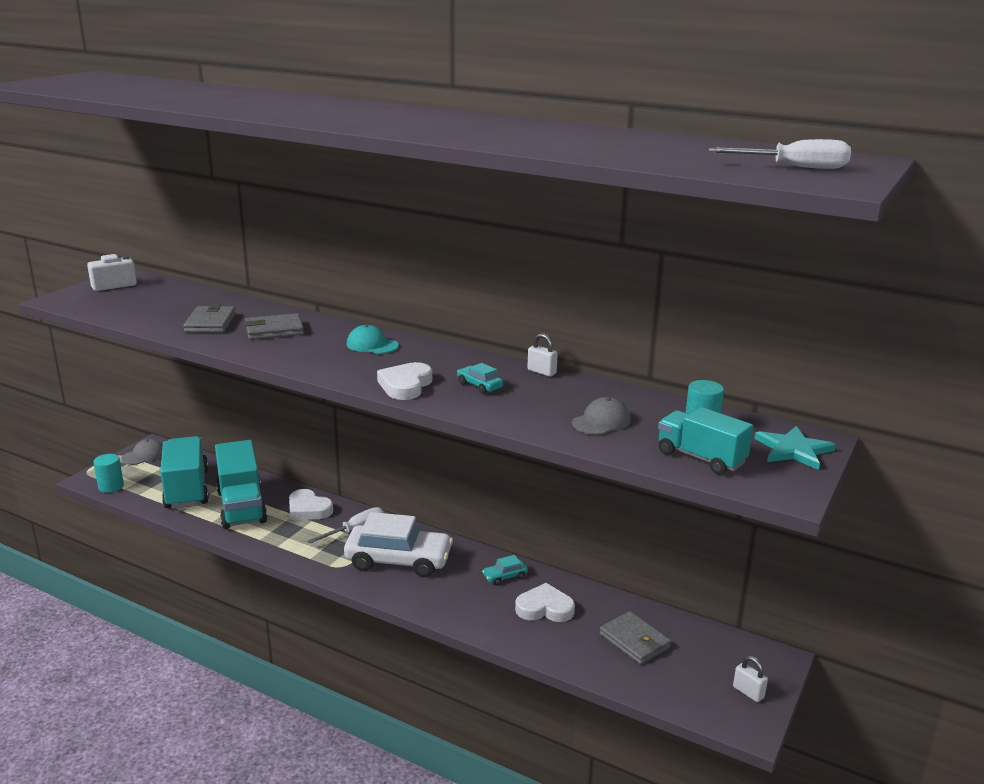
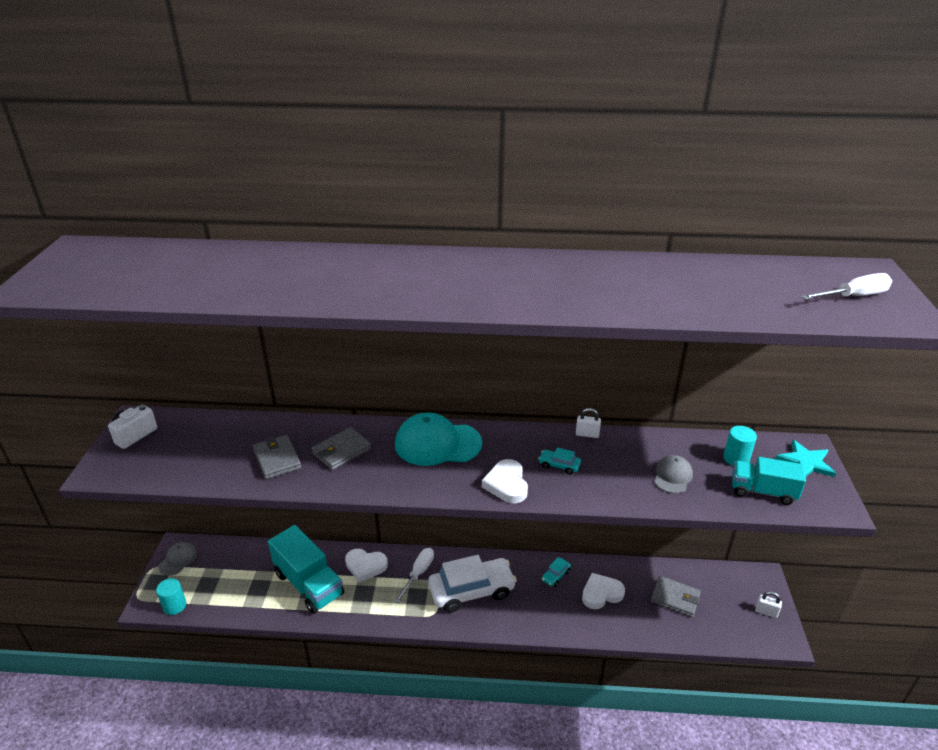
camera: 25 degrees left, 10 degrees up
(187, 489) = (247, 583): turquoise truck -> none
(372, 345) = (437, 444): turquoise cap -> turquoise cap, size x1.87

